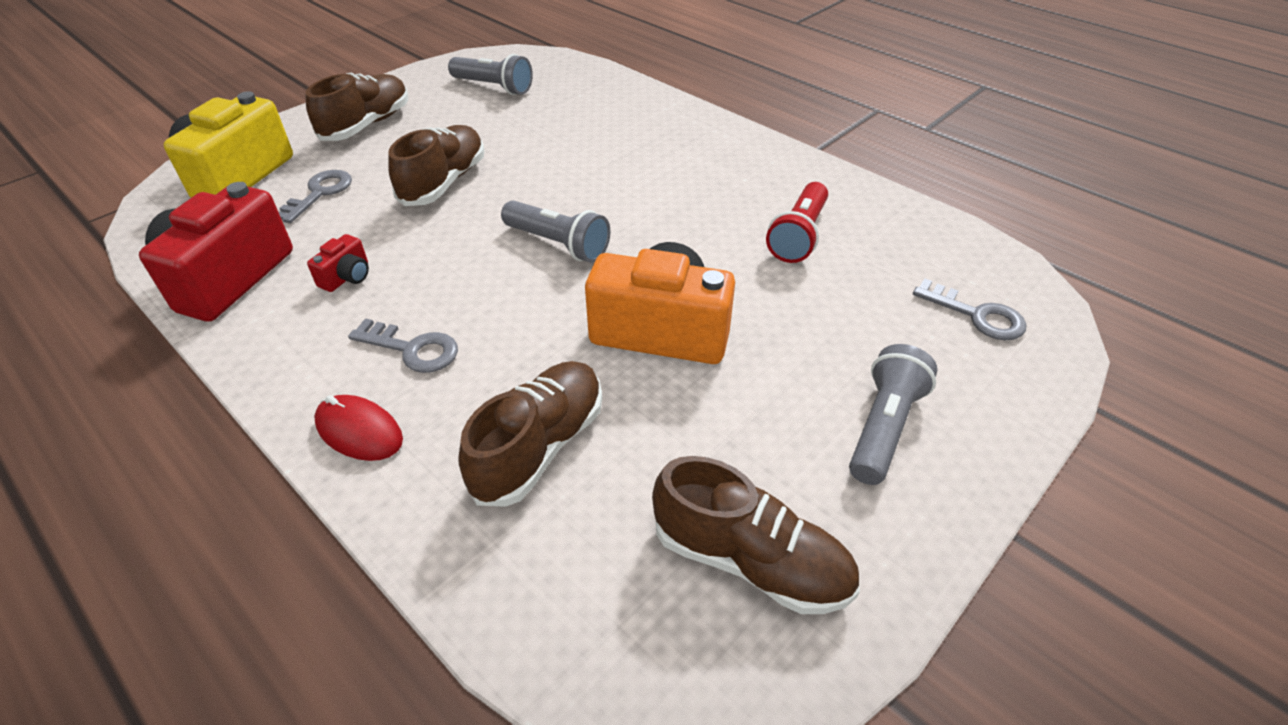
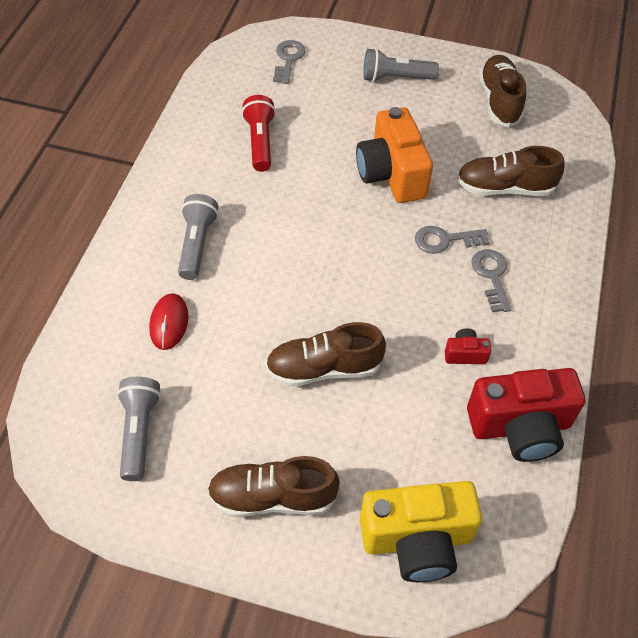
camera: 120 degrees left, 10 degrees up
(319, 194) = (395, 449): grey key -> grey key (445, 240)
(359, 431) = (557, 263): red mouse -> red mouse (169, 323)
(558, 244) = (350, 256): grey flashlight -> grey flashlight (197, 244)
(798, 236) = (260, 142): red flashlight -> red flashlight turned 90 degrees counterclockwise

